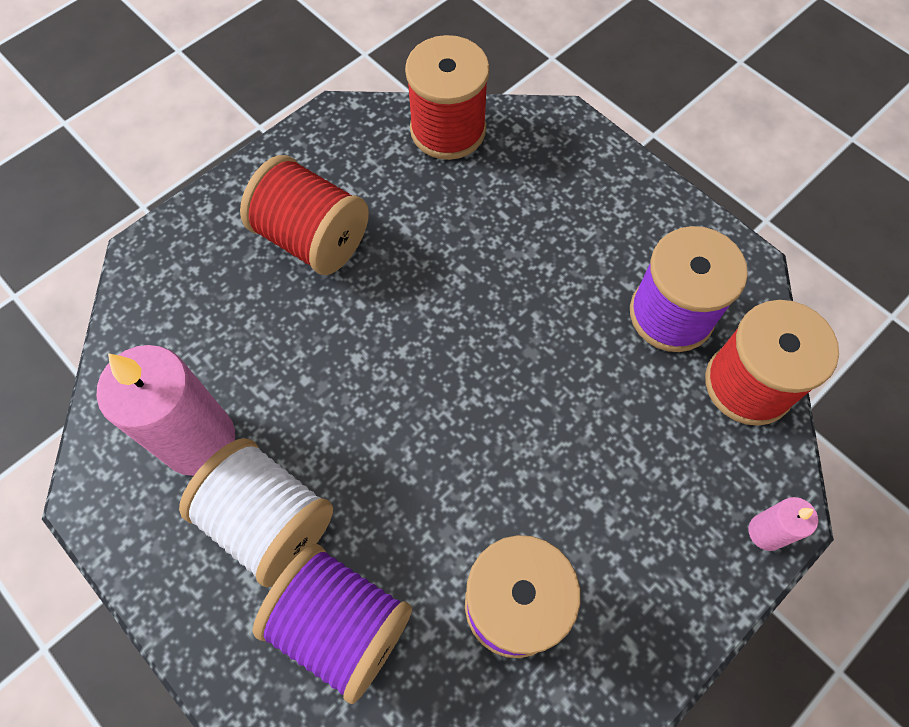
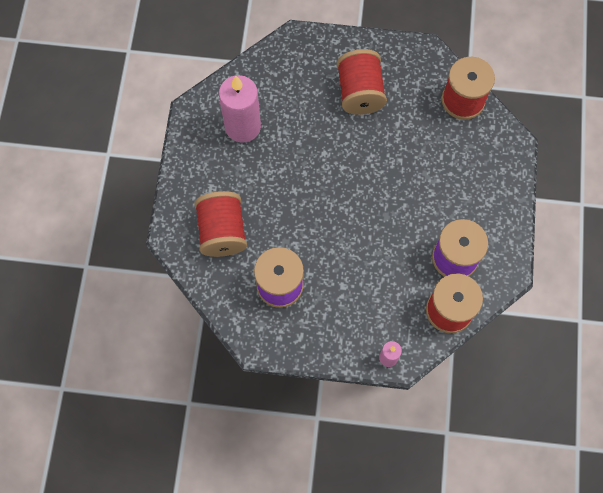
camera: 50 degrees right, 5 degrees up
(269, 521) = (236, 176): white spool -> none
(341, 624) = (222, 231): purple spool -> red spool

